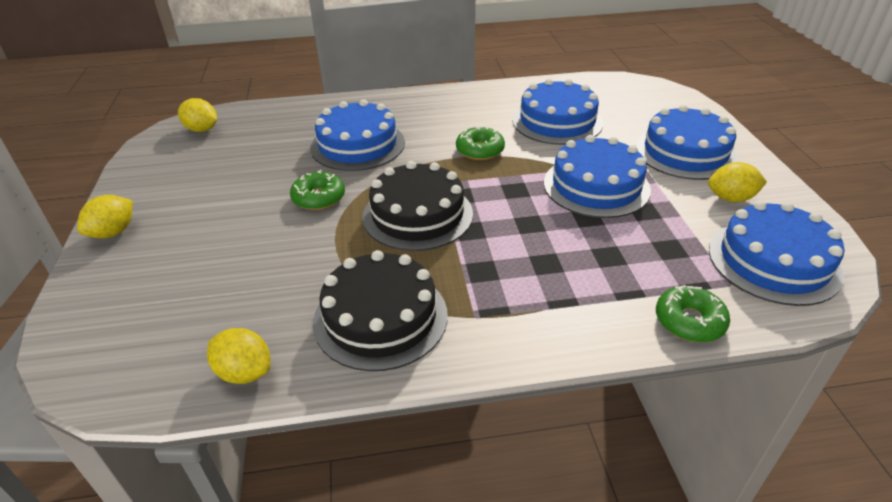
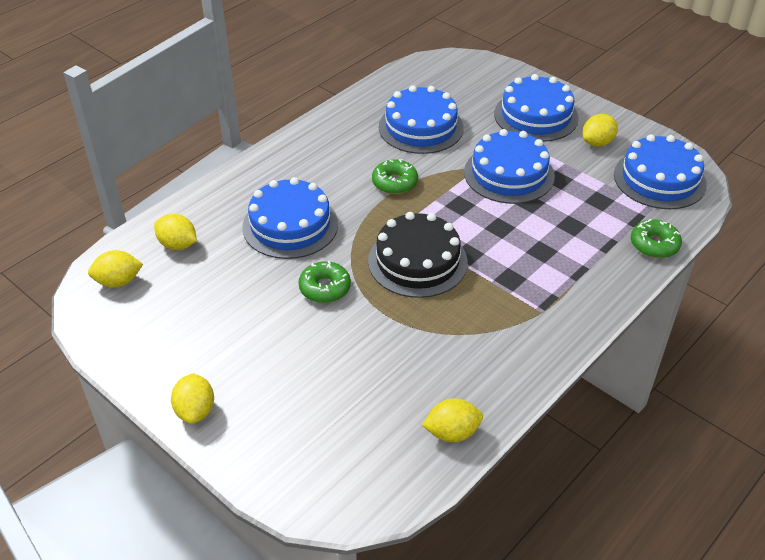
camera: 40 degrees left, 5 degrees up
(268, 124) = (178, 245): none -> yellow lemon
(380, 317) = (488, 347): black cake -> none

